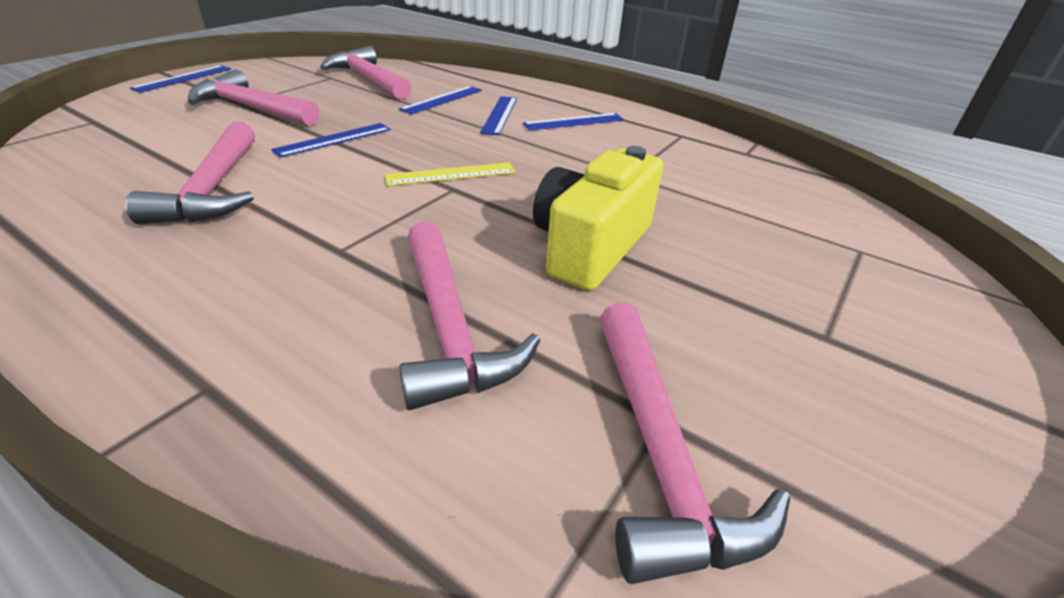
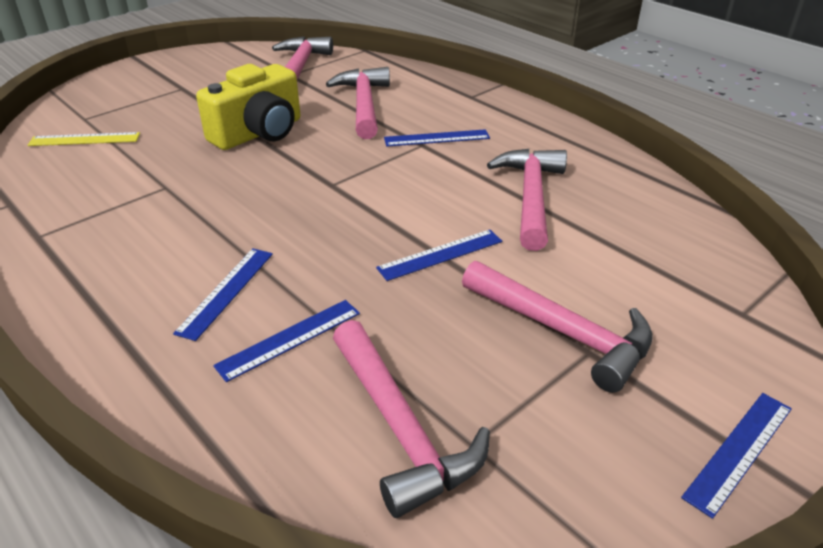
camera: 165 degrees left, 0 degrees up
(451, 174) = (328, 198): yellow ruler -> yellow ruler (84, 139)
(574, 122) = (140, 269): blue ruler -> blue ruler (437, 138)

